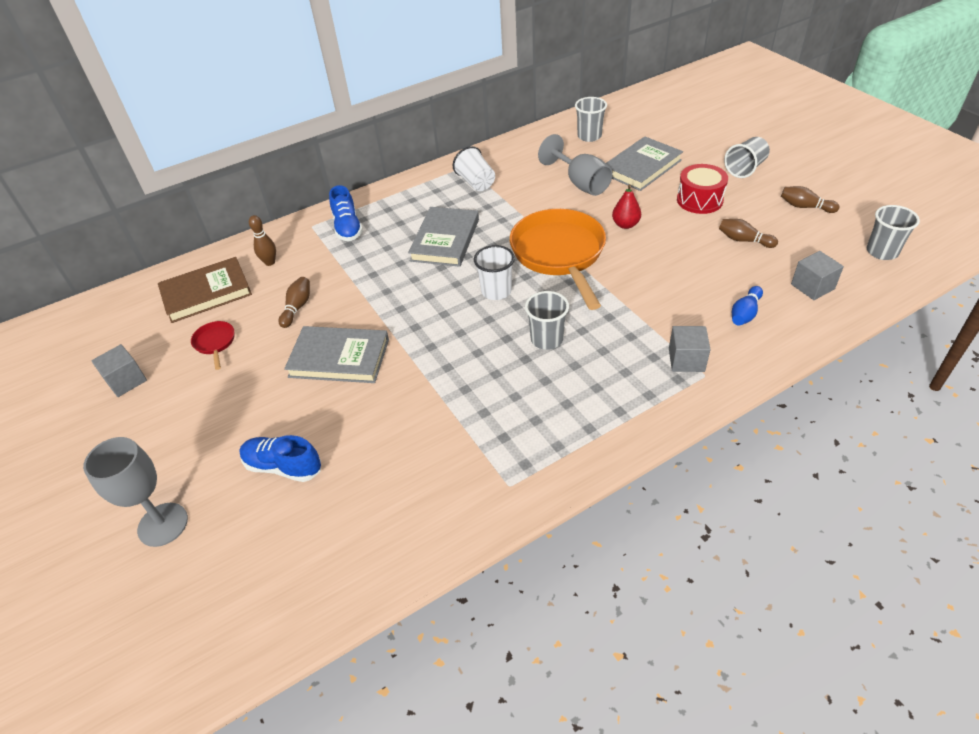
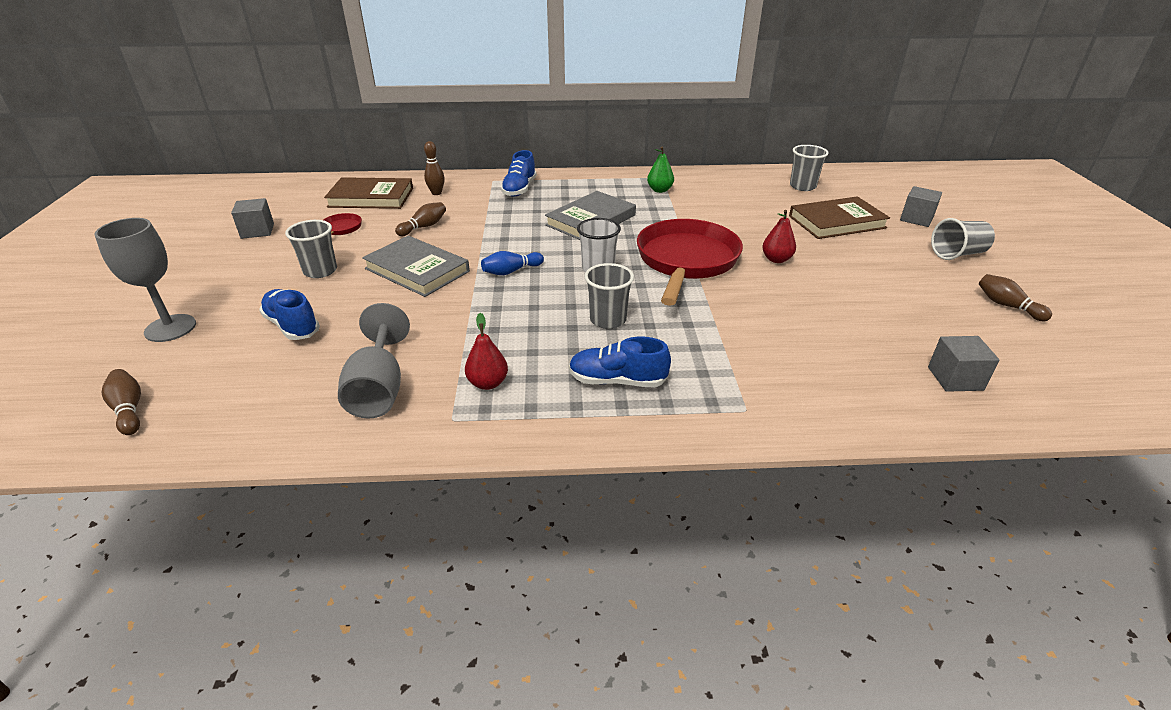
camera: 25 degrees right, 10 degrees down
(476, 182) = (659, 190): white cup -> green pear
(507, 441) = (488, 383): none -> red pear
(559, 254) = (686, 261): orange pan -> red pan
(580, 183) = (760, 217): grey goblet -> grey goblet (378, 389)
(600, 392) = (617, 381): none -> blue shoe
(641, 167) = (836, 222): grey book -> brown book
(686, 360) = (737, 389): grey cube -> grey cube (916, 219)
(699, 200) = (878, 264): red drum -> none
(744, 240) = (901, 311): brown bowling pin -> brown bowling pin (129, 410)
(745, 313) = (845, 373): blue bowling pin -> blue bowling pin (511, 271)
(882, 252) = (1083, 377): grey cup -> grey cup (320, 271)

